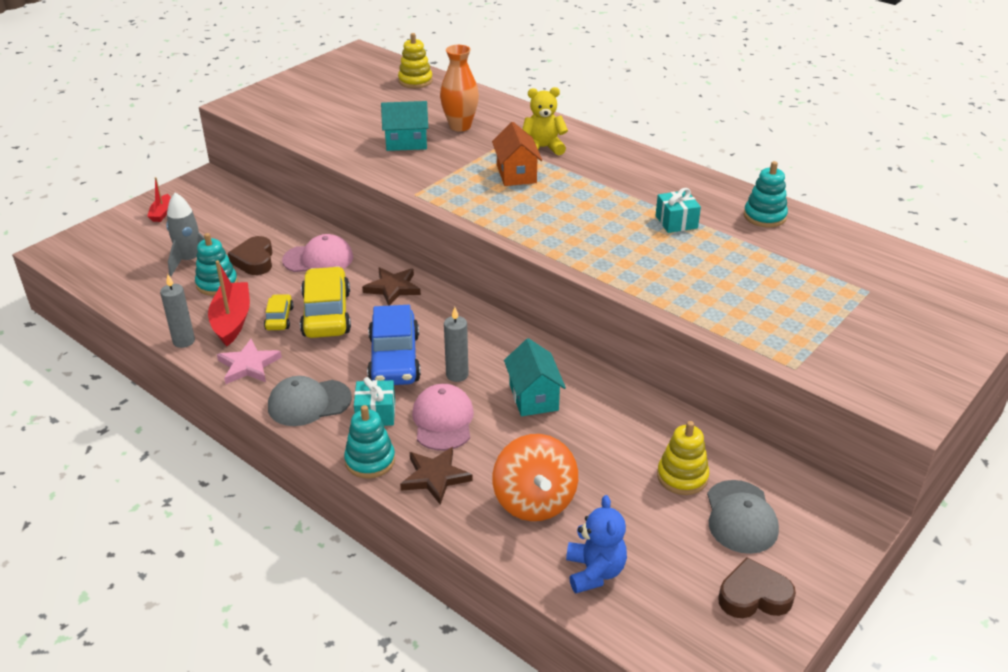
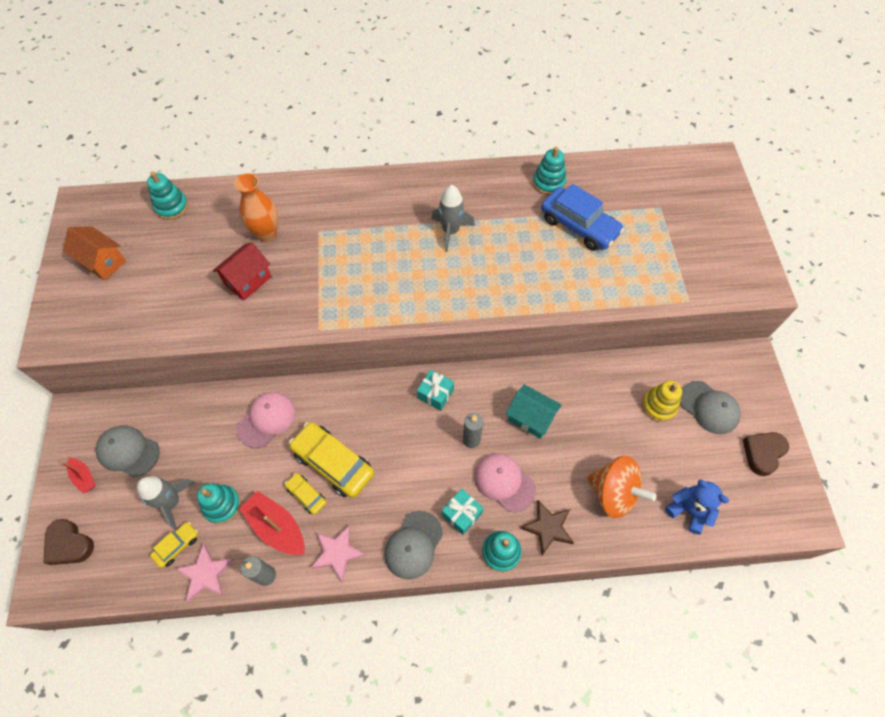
camera: 45 degrees left, 25 degrees up
(150, 312) = (205, 574): none -> pink star
(157, 285) = (177, 546): none -> yellow car
(206, 217) = (128, 451): none -> grey cap
(254, 260) = (221, 460): brown heart -> brown heart (69, 544)
(392, 288) = (349, 403): brown star -> none
(394, 359) = (421, 461): blue car -> blue car (579, 226)
(406, 142) = (248, 280): turquoise house -> red house
(415, 81) = (172, 207): yellow stacking toy -> turquoise stacking toy
(516, 174) = (363, 255): orange house -> orange house (103, 262)
(543, 148) = (351, 215): yellow teddy bear -> none
(615, 198) = (450, 231): none -> grey rocket
(676, 222) = (508, 226): turquoise gift -> turquoise gift (435, 394)

